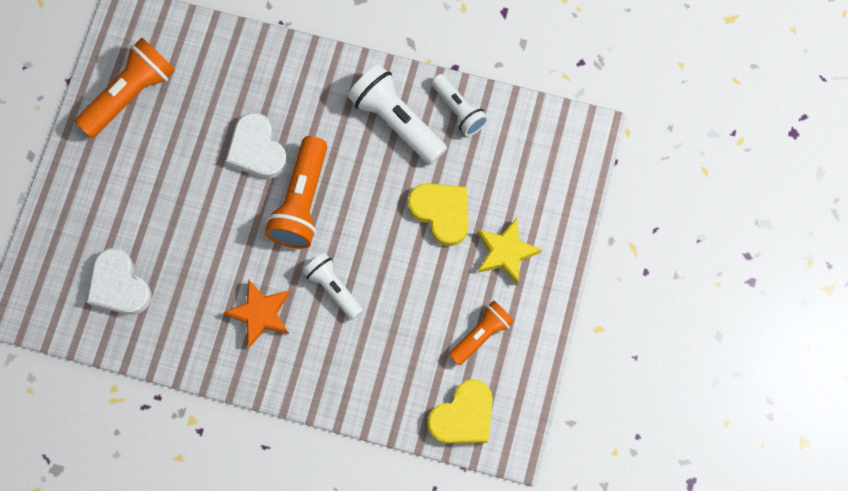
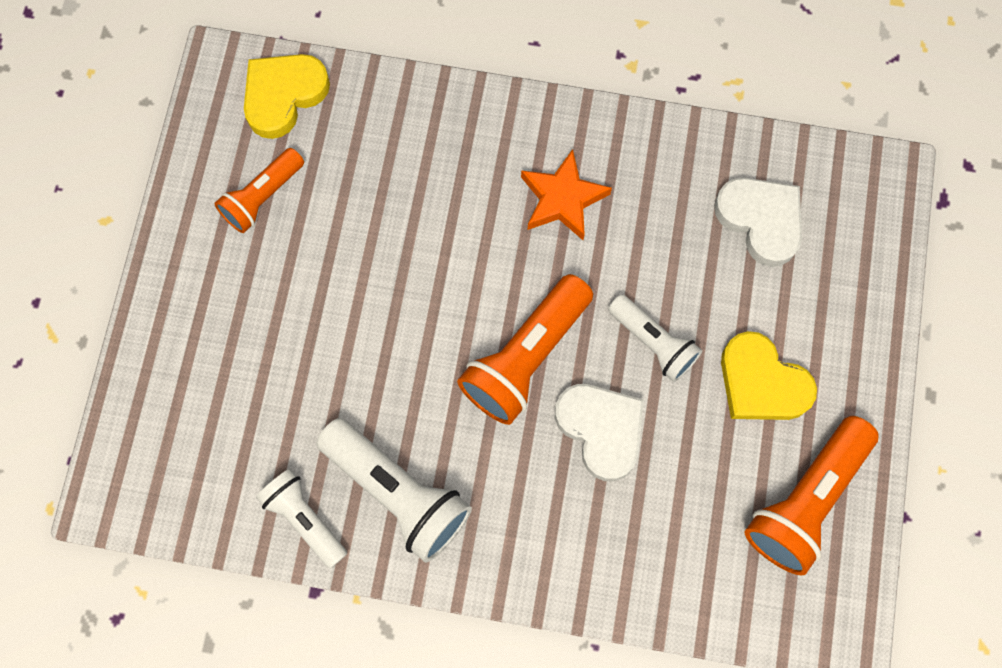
camera: 175 degrees right, 0 degrees up
(301, 202) = (526, 357): orange flashlight -> orange flashlight turned 150 degrees counterclockwise
(333, 288) = (467, 241): white flashlight -> white flashlight (653, 342)
(441, 213) = (323, 358): yellow heart -> yellow heart (761, 383)
(505, 252) = (231, 309): yellow star -> none

